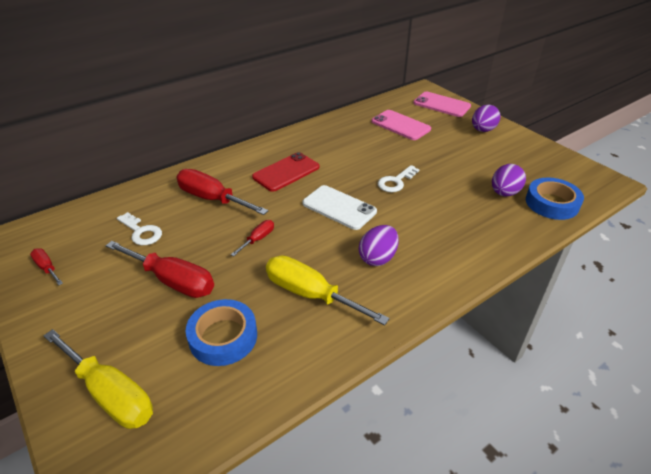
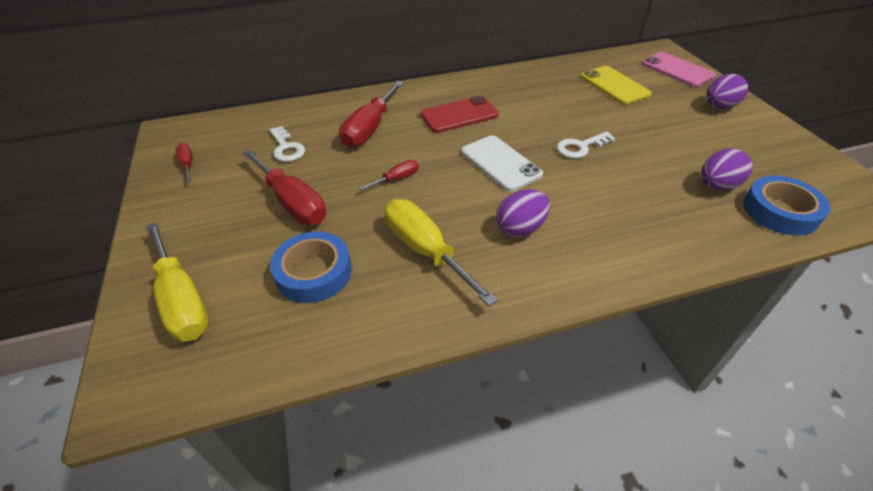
camera: 20 degrees right, 5 degrees up
(212, 199) = (370, 128): red screwdriver -> red screwdriver turned 120 degrees counterclockwise
(400, 125) = (614, 85): pink phone -> yellow phone

